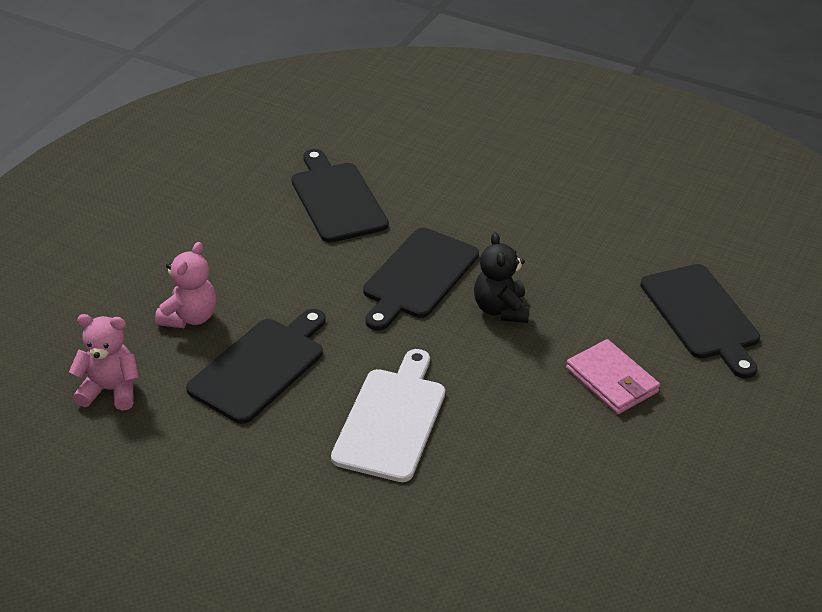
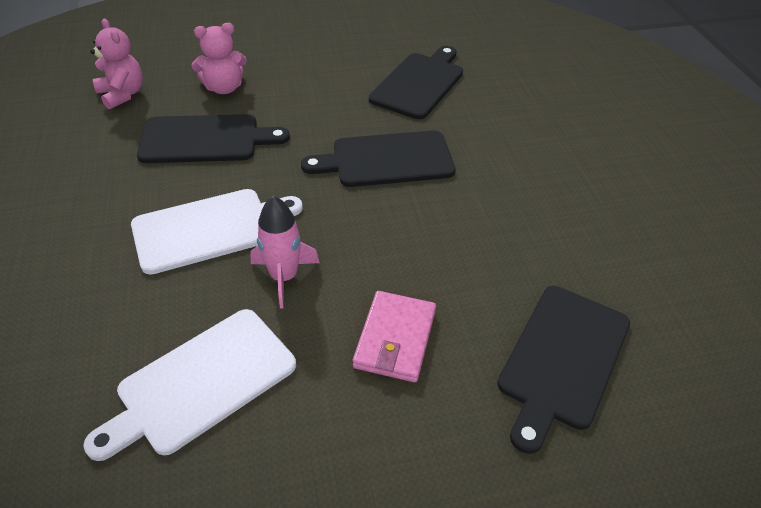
camera: 50 degrees right, 5 degrees up
(493, 404) = (284, 277): none -> pink rocket
(501, 309) = (404, 221): black teddy bear -> none
(558, 498) = (201, 383): none -> white cutting board

